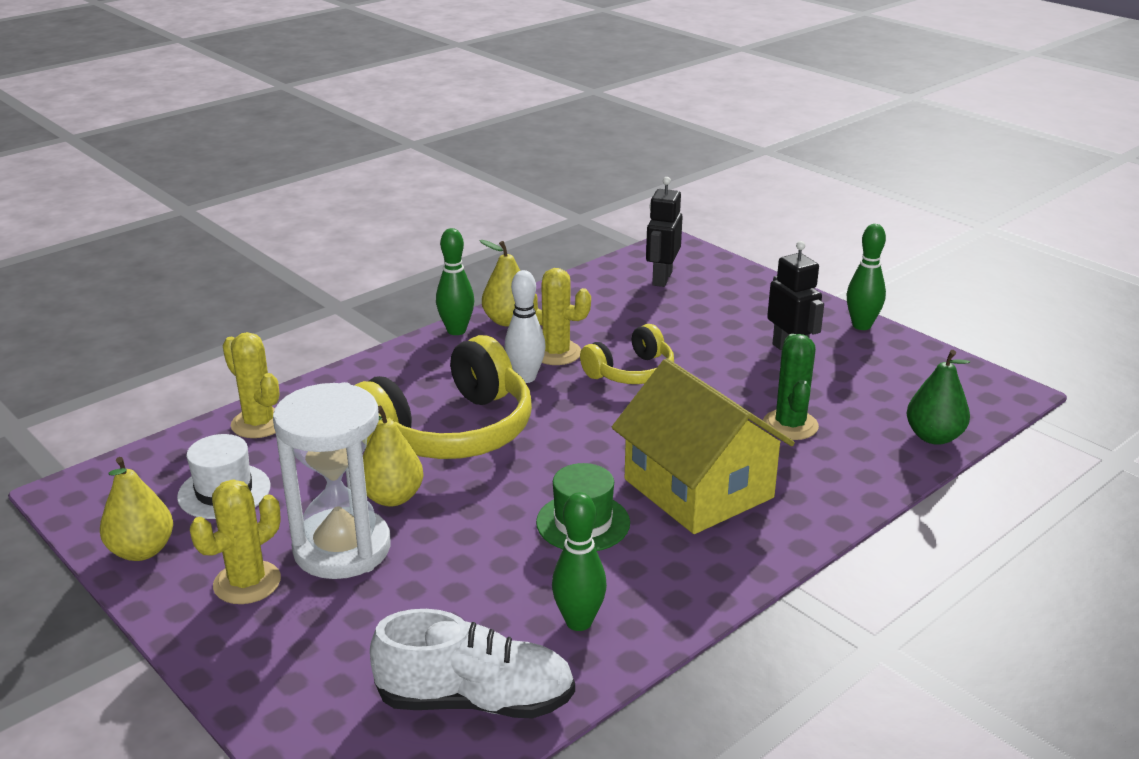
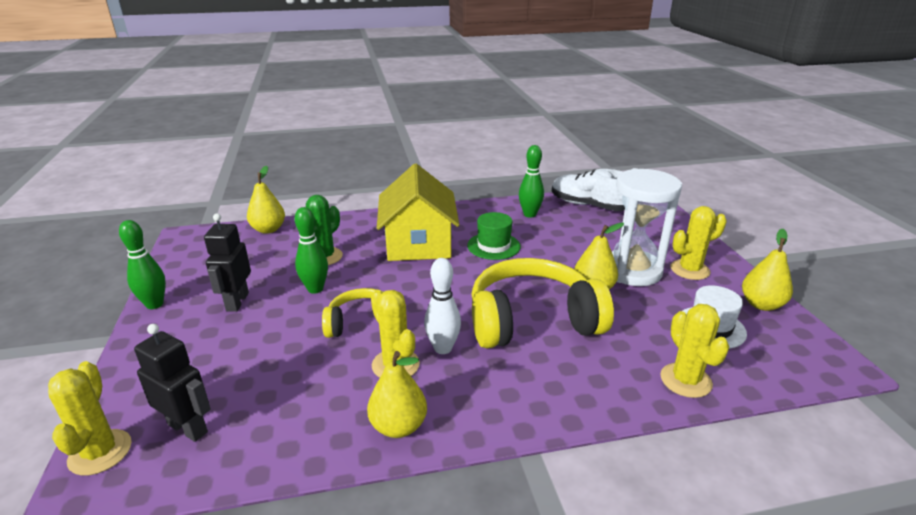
camera: 150 degrees left, 0 degrees up
(456, 330) = (458, 433): green bowling pin -> green bowling pin (315, 289)
(661, 278) = (188, 428): black robot -> black robot turned 105 degrees counterclockwise
(696, 256) = (100, 452): none -> yellow cactus
(934, 437) = (268, 229): green pear -> yellow pear

